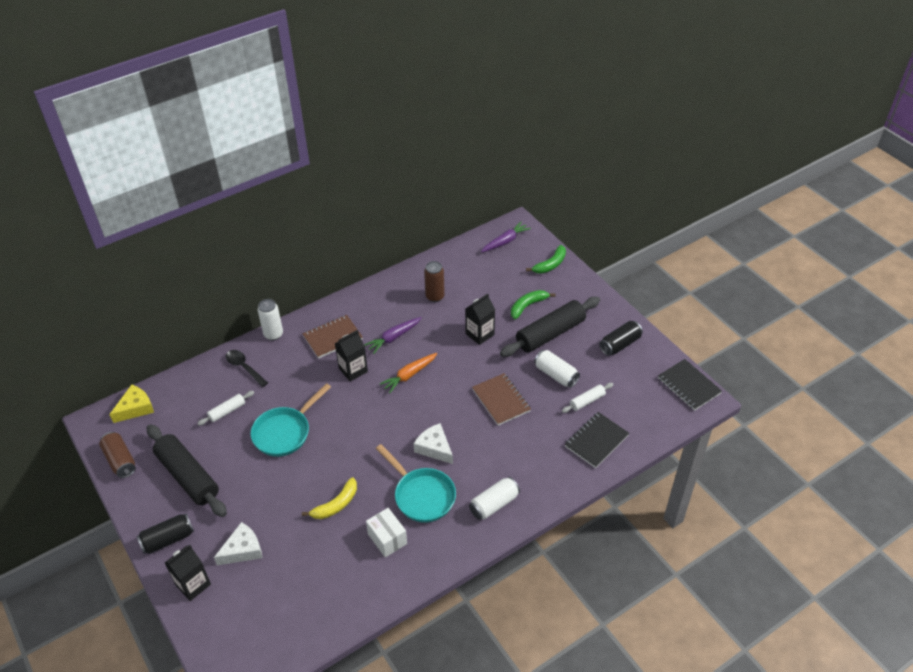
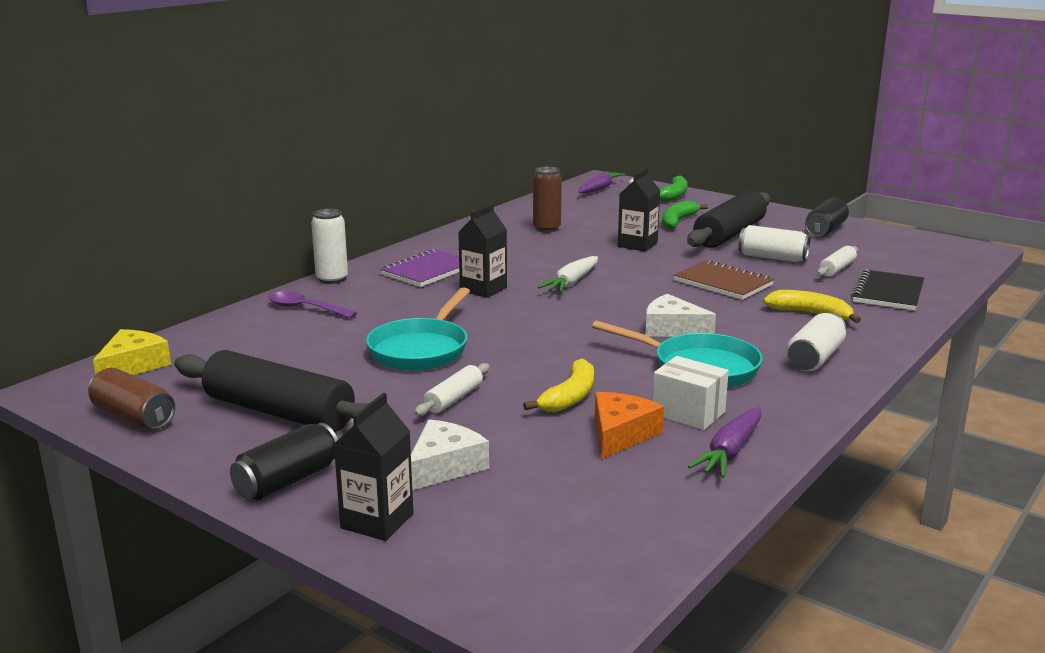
camera: 20 degrees left, 25 degrees down
(227, 411) = (305, 346): white rolling pin -> white rolling pin (453, 399)
(244, 367) = (305, 308): black spoon -> purple spoon
(332, 338) = (428, 271): brown notebook -> purple notebook
(341, 548) = (620, 434): none -> orange cheese
(394, 337) = (519, 260): purple carrot -> purple carrot (730, 452)
(409, 375) = (572, 282): orange carrot -> white carrot
(528, 453) = (810, 314): none -> yellow banana
(688, 386) = (945, 244): black notebook -> none

